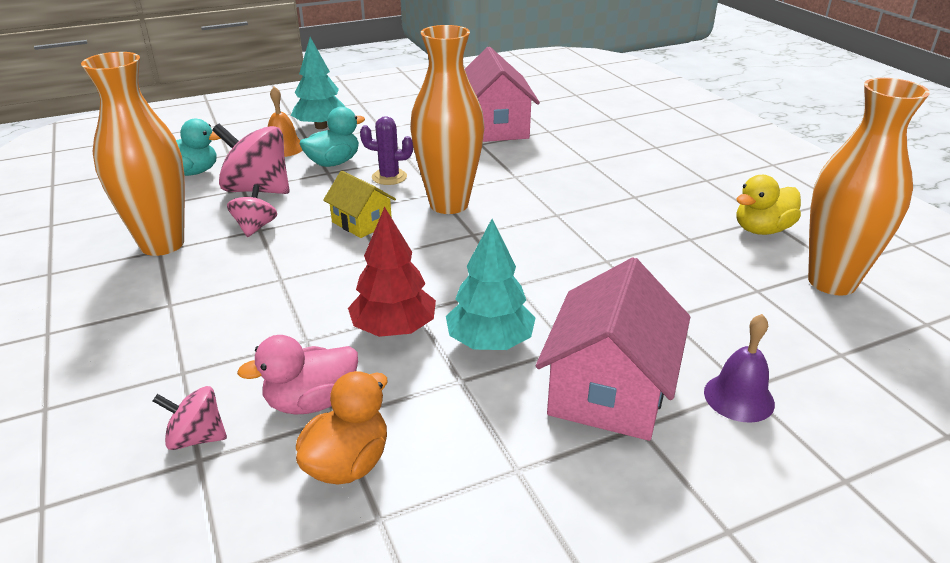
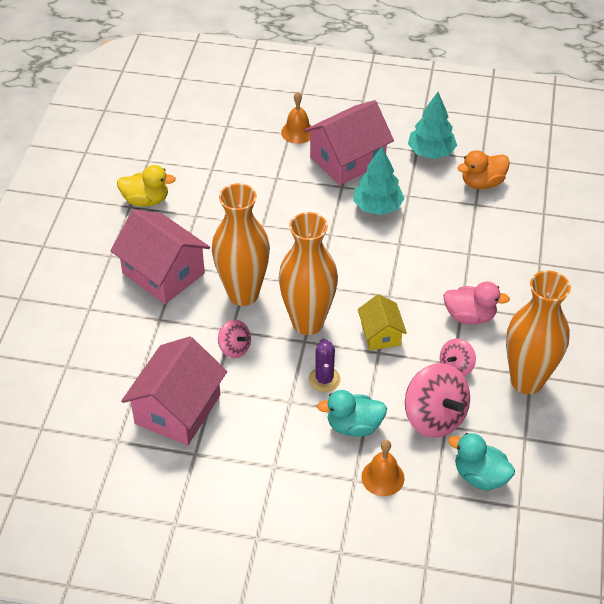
camera: 145 degrees left, 15 degrees up
(196, 438) = (542, 223): pink spinning top -> pink spinning top (235, 348)
(311, 402) = (483, 217): pink duck -> pink duck (470, 316)
(321, 126) = (327, 502): turquoise tree -> turquoise tree (431, 152)
(389, 177) = (324, 379): purple cactus -> purple cactus turned 45 degrees clockwise
(394, 329) = (419, 237): red tree -> none
(638, 186) = (163, 273): none -> pink house
(739, 397) = (297, 132): purple bell -> orange bell
(831, 282) = (168, 154): orange vase -> orange vase (243, 294)

